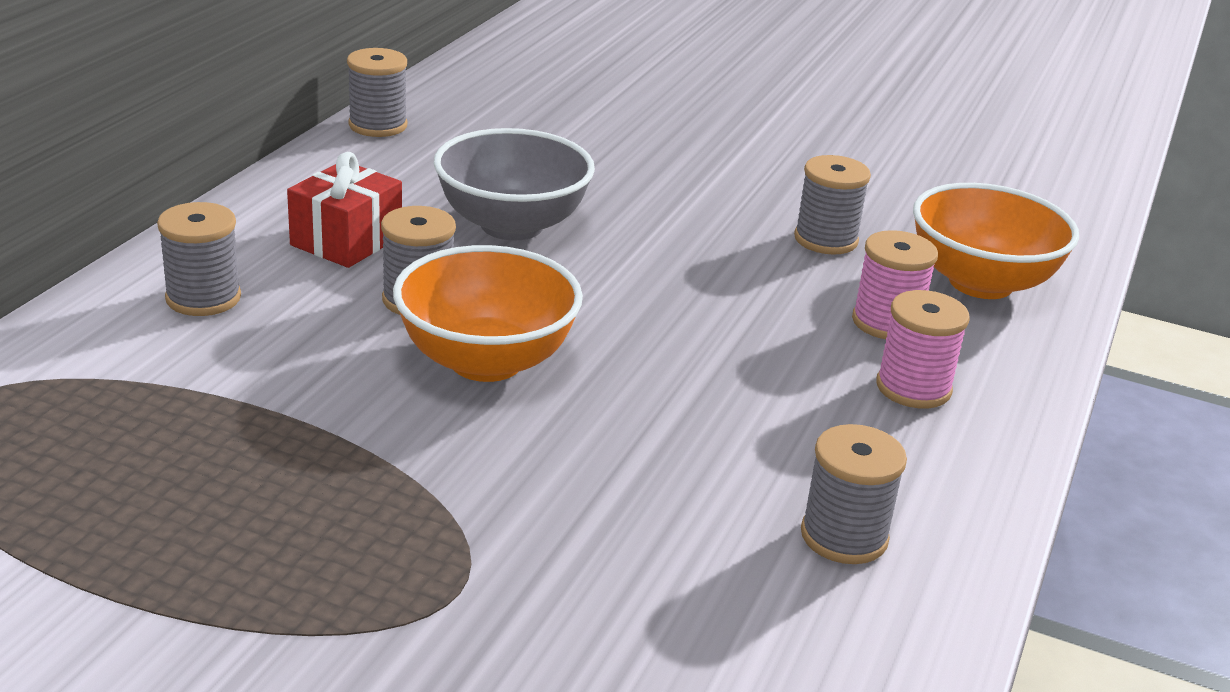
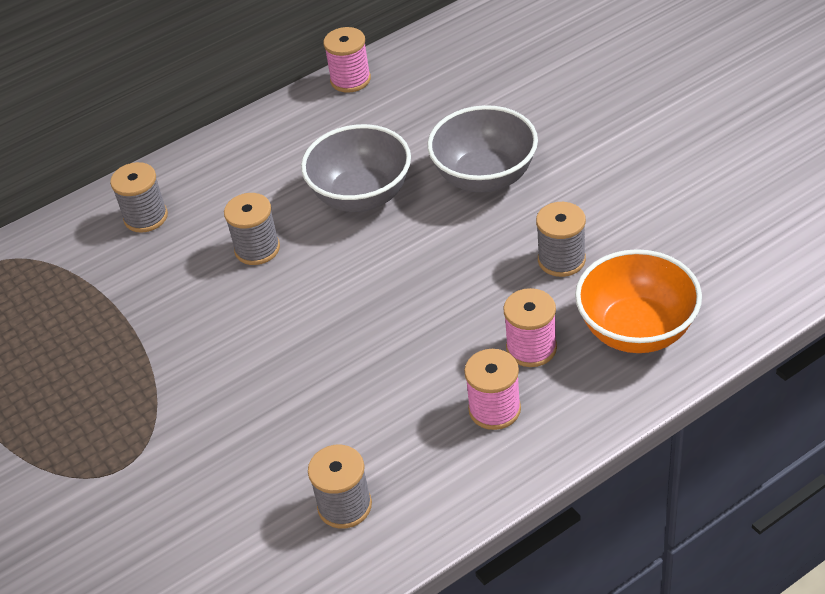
camera: 40 degrees right, 15 degrees up
(346, 241) = (254, 187): red gift -> none
(378, 125) = (350, 80): grey spool -> pink spool
(486, 361) = (257, 310): orange bowl -> none
(651, 185) = (485, 177): none -> grey bowl

